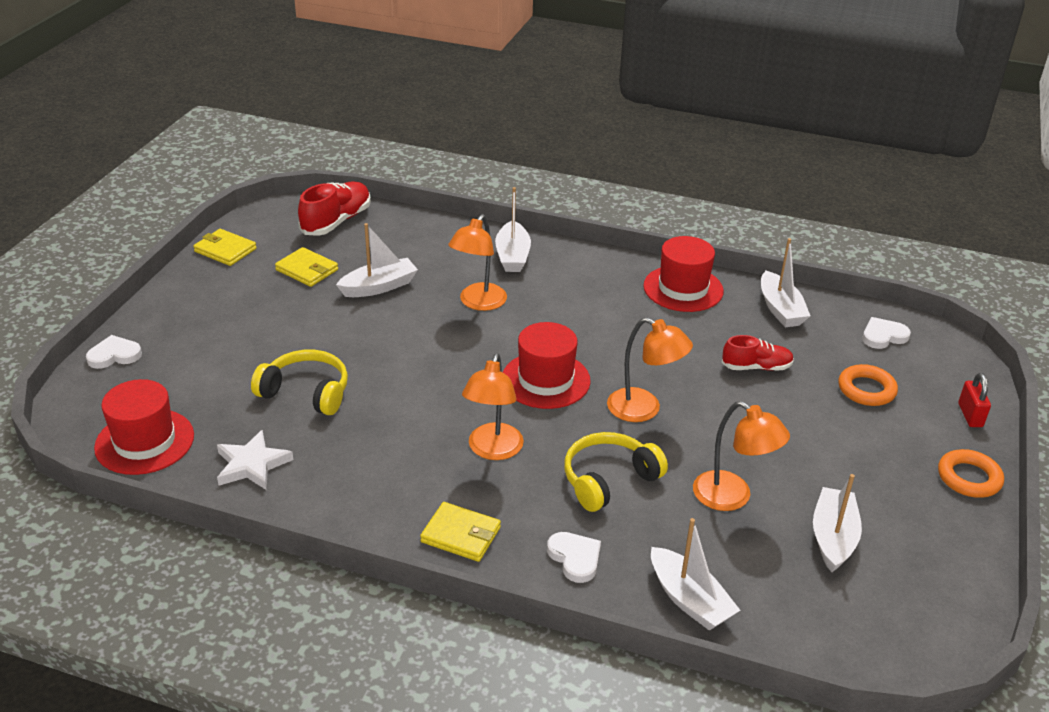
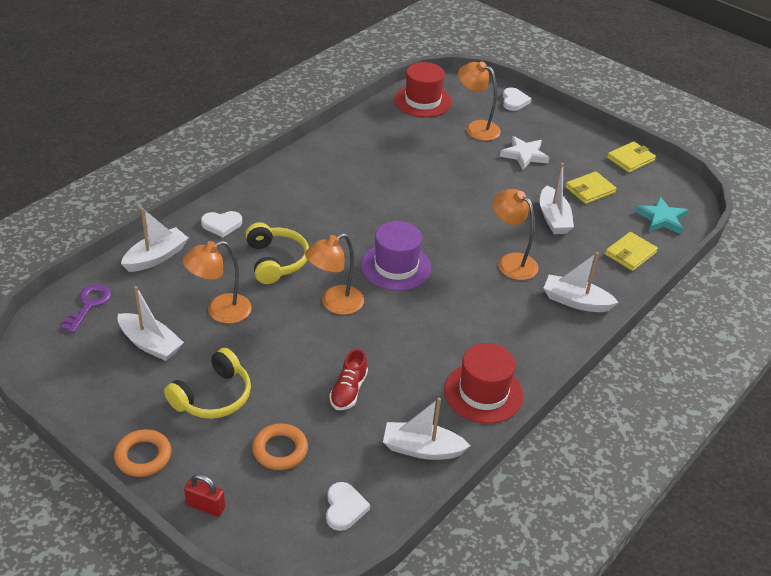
camera: 110 degrees right, 5 degrees up
(252, 464) = (380, 131): white star -> white star (524, 155)
(306, 392) = (439, 162): yellow headphones -> yellow headphones (213, 396)
(337, 221) = (661, 219): red shoe -> turquoise star
(460, 535) = (271, 188): yellow wallet -> yellow wallet (630, 253)
(492, 450) = (336, 221): orange lamp -> orange lamp (476, 128)
(545, 380) = (396, 266): red hat -> purple hat
(689, 600) = (156, 257): white boat -> white boat turned 150 degrees clockwise
(827, 628) = (89, 305): none -> purple key

